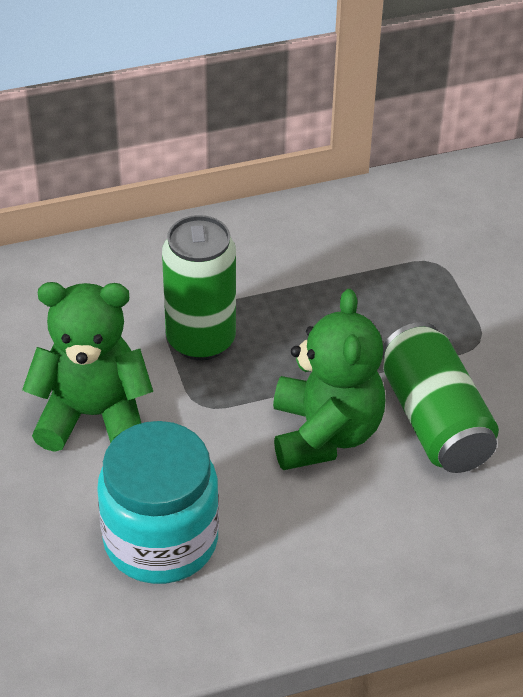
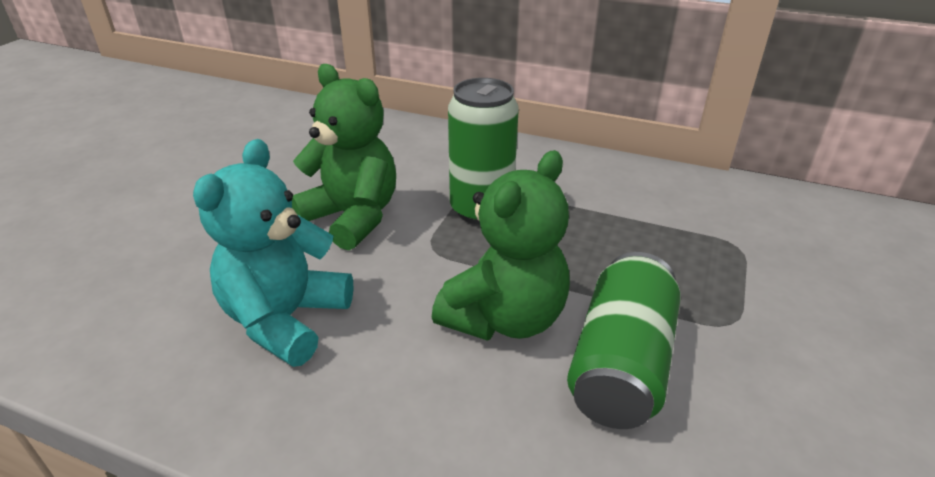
camera: 40 degrees right, 10 degrees down
(161, 540) = (286, 319): turquoise jar -> turquoise teddy bear

